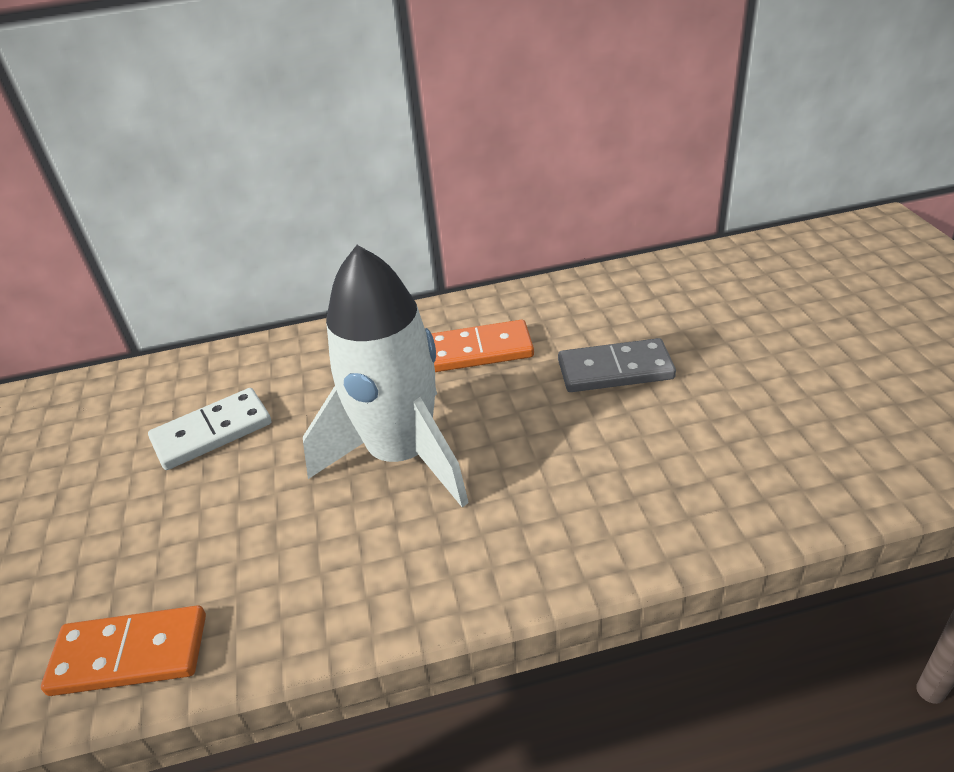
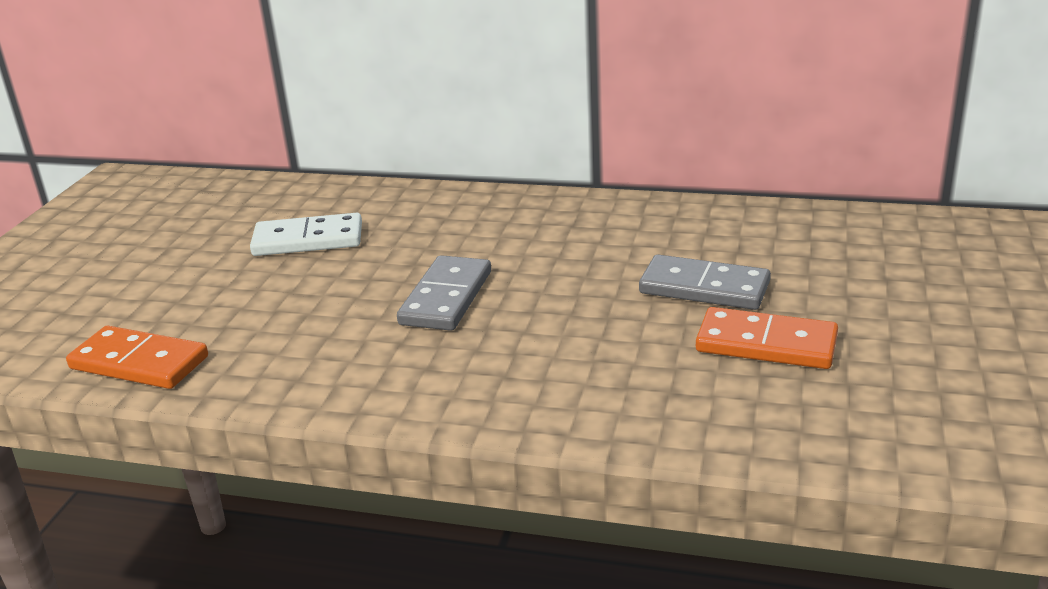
camera: 25 degrees right, 10 degrees down
(402, 455) = (446, 298): white rocket -> grey domino
(480, 350) = (587, 240): orange domino -> orange domino (766, 344)

